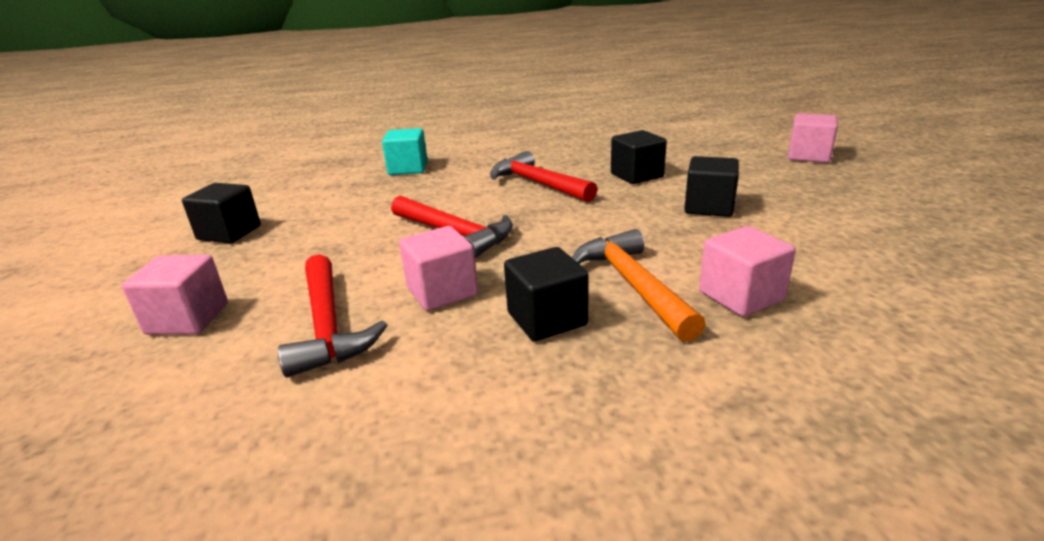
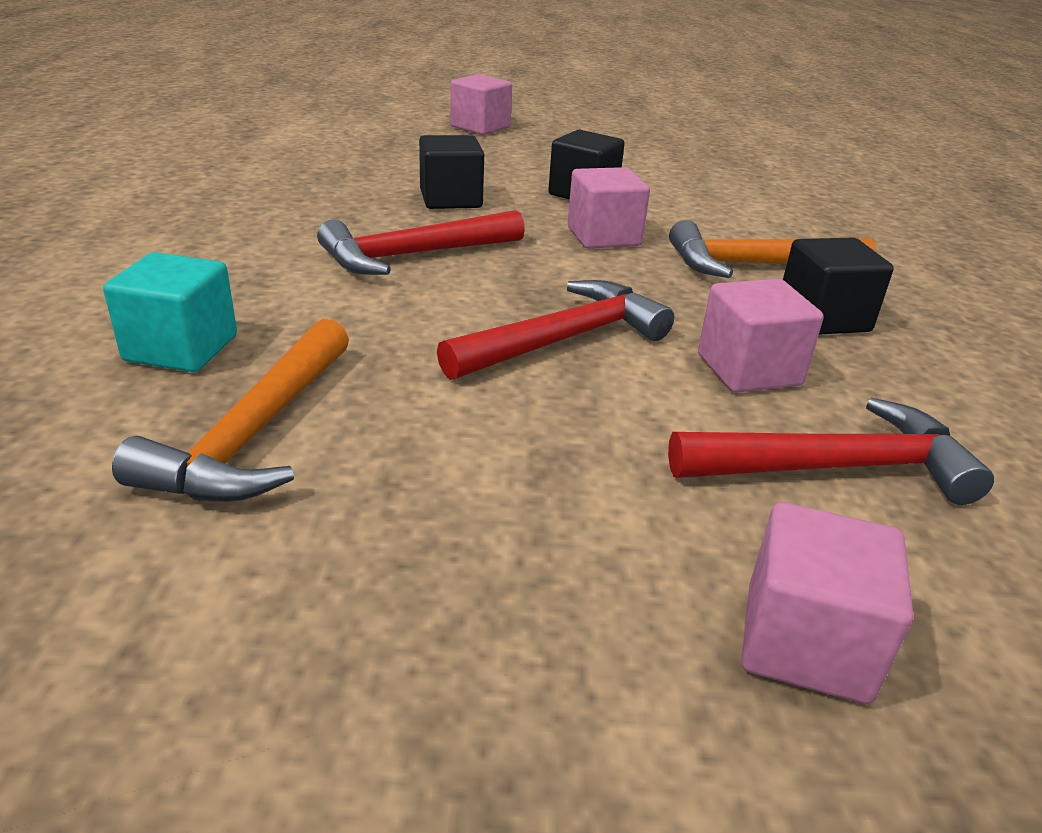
camera: 80 degrees left, 5 degrees up
(229, 233) = (363, 625): black cube -> none
(346, 193) = (255, 433): none -> orange hammer
(741, 296) = (787, 231): pink cube -> pink cube (603, 236)

